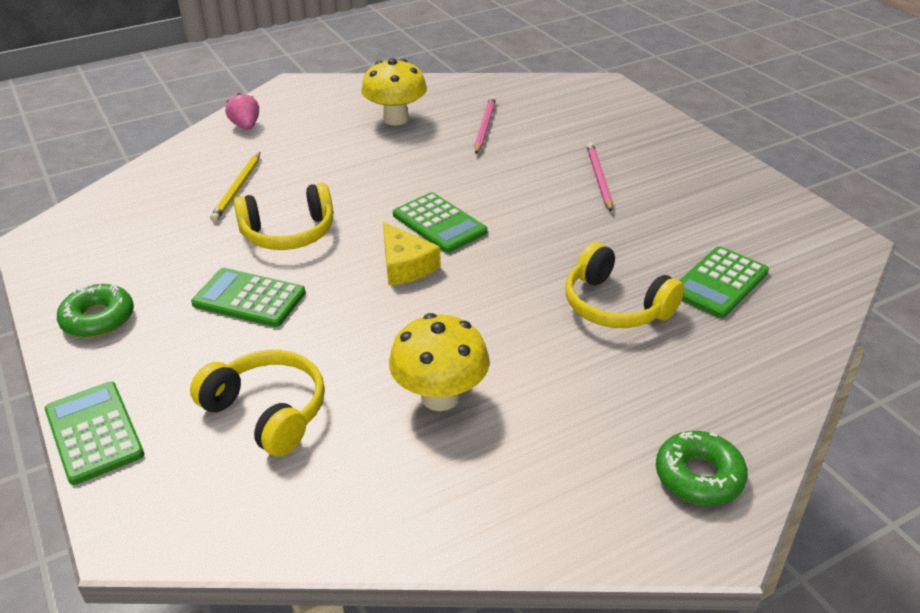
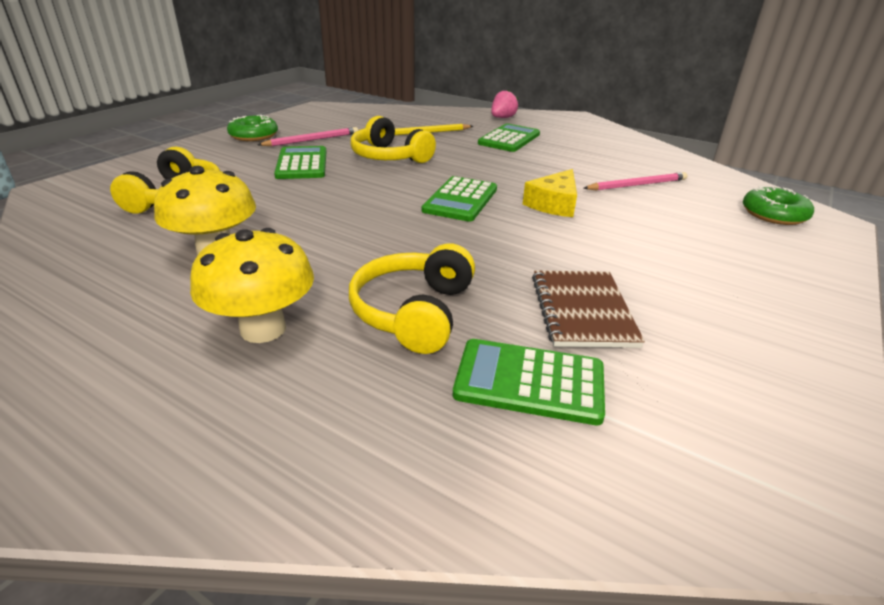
camera: 60 degrees right, 5 degrees down
(94, 432) = (144, 160): green calculator -> green calculator (509, 139)
(395, 119) = (589, 153): yellow mushroom -> yellow mushroom (263, 329)
(405, 265) = (387, 200): yellow cheese -> yellow cheese (554, 204)
(599, 178) = (640, 255): pink pencil -> pink pencil (312, 140)
(654, 232) = (582, 310): none -> brown notebook
(699, 476) = (120, 437): green donut -> green donut (774, 214)

